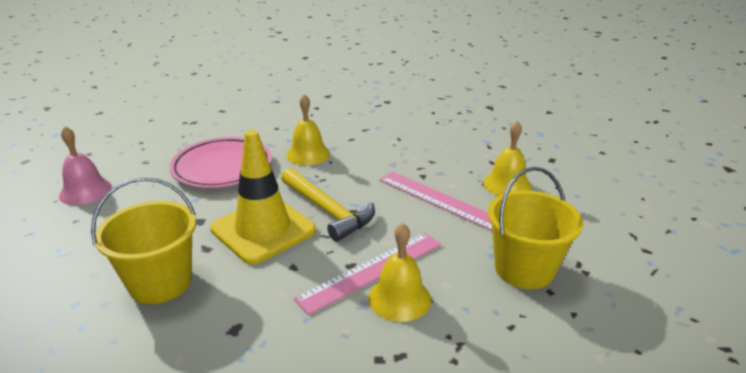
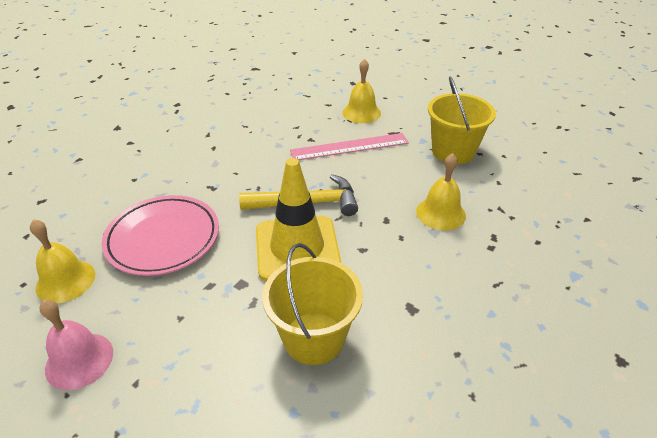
camera: 55 degrees left, 10 degrees up
(308, 154) = (207, 179): yellow bell -> yellow bell (65, 281)
(372, 270) = (401, 212): pink ruler -> none

